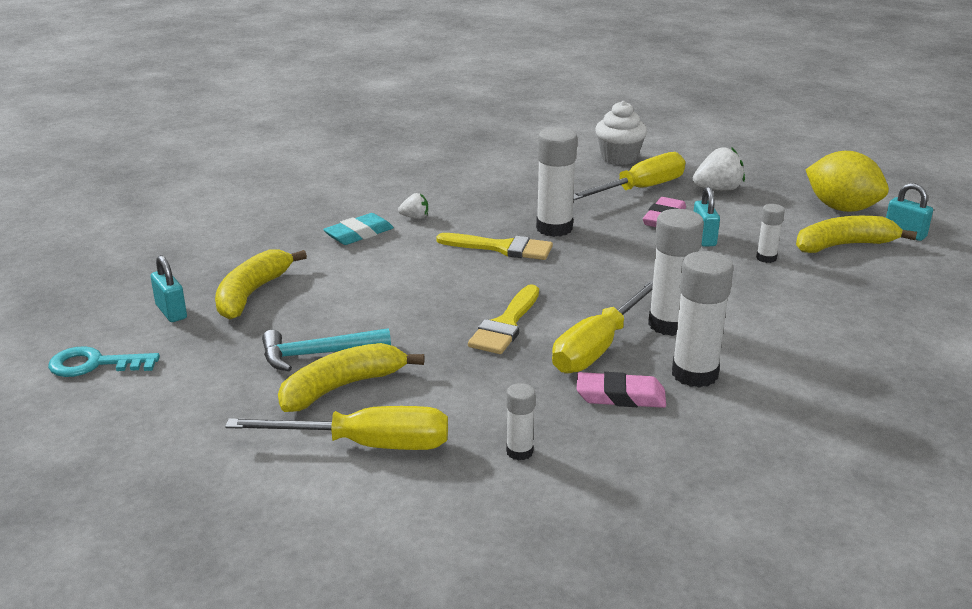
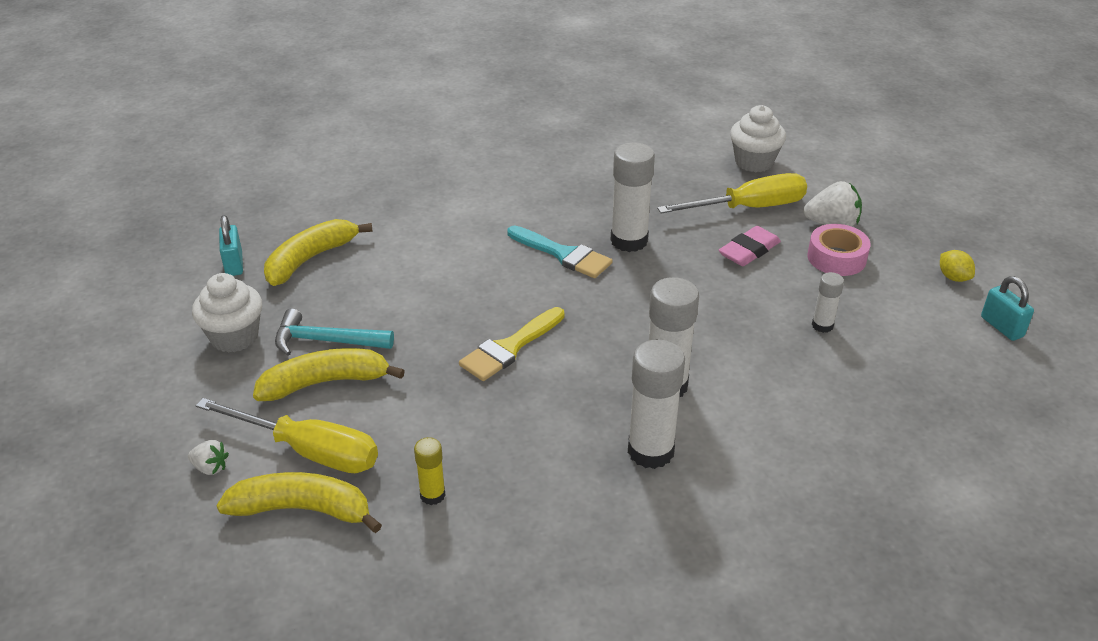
camera: 20 degrees right, 10 degrees up
(94, 364) = (145, 307): turquoise key -> none
(216, 370) = (234, 337): none -> white cupcake
(359, 234) = (442, 209): turquoise eraser -> none
(415, 217) = (504, 199): white strawberry -> white strawberry (210, 468)
(502, 248) = (563, 254): yellow brush -> turquoise brush
(519, 452) = (432, 495): white glue stick -> yellow glue stick
(598, 347) = (579, 395): yellow screwdriver -> none
(620, 396) = (563, 458): pink eraser -> none
(703, 238) = (773, 285): turquoise padlock -> none
(740, 211) = (836, 258): none -> pink tape
(841, 208) = (953, 277): yellow lemon -> yellow lemon, size x0.46
(844, 245) = (920, 327): yellow banana -> yellow banana (303, 509)

